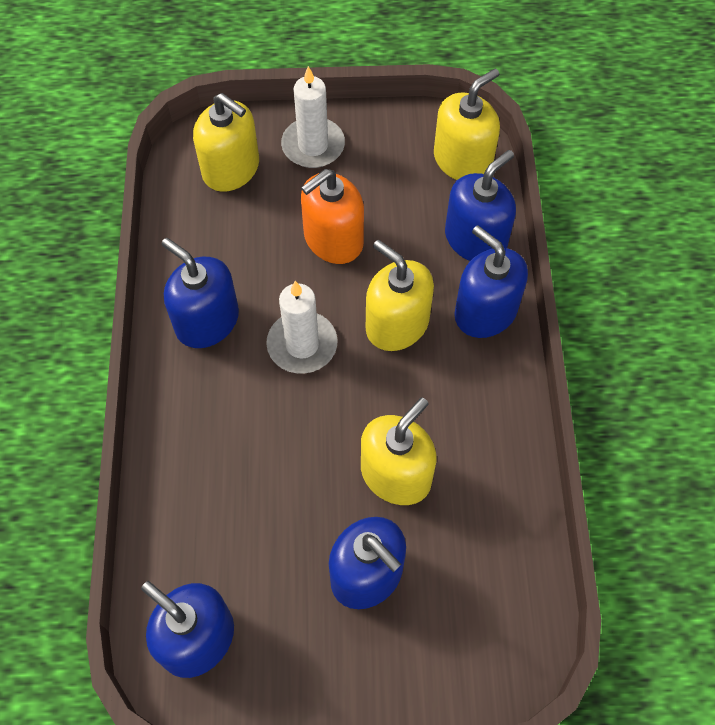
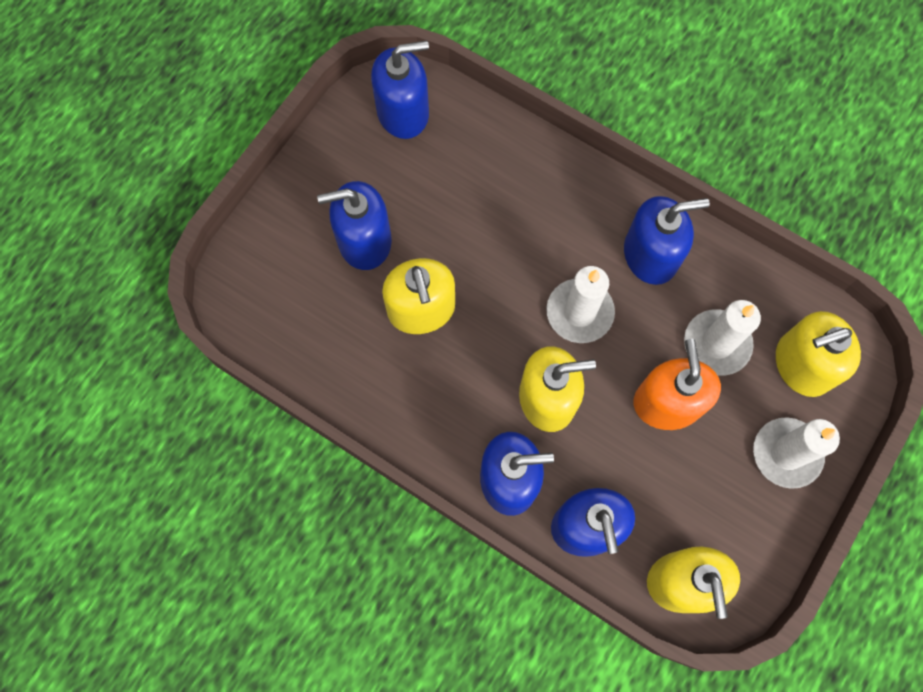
camera: 125 degrees right, 10 degrees up
(256, 232) = (716, 344): none -> white candle

